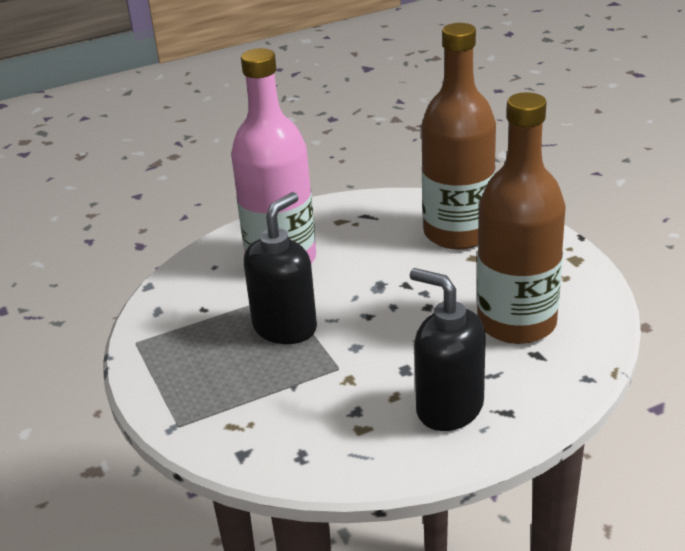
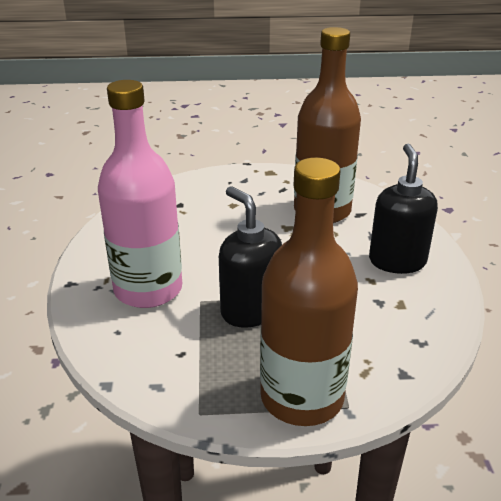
camera: 70 degrees left, 0 degrees up
(449, 408) = (397, 261): black soap dispenser -> black soap dispenser turned 120 degrees clockwise
(458, 233) = (197, 201): brown bottle -> brown bottle (302, 397)

